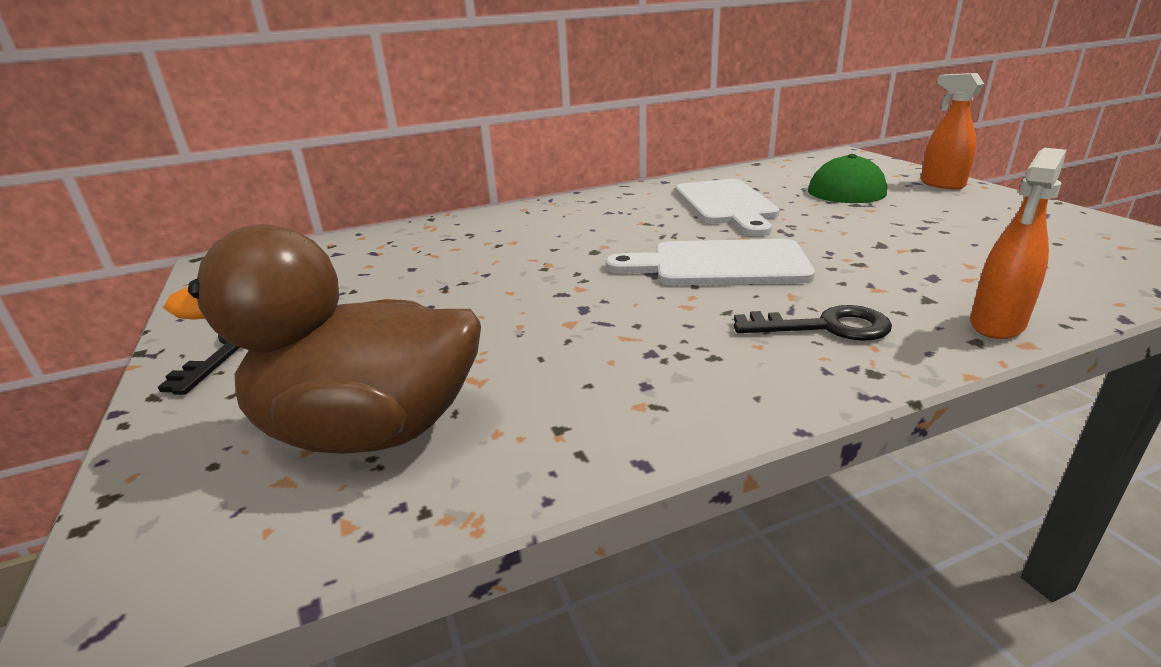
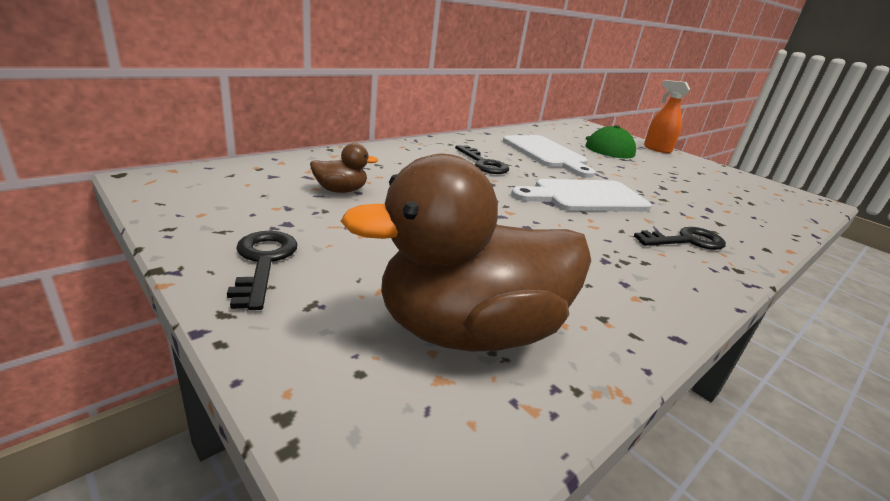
camera: 25 degrees left, 0 degrees up
(392, 267) = (340, 190): none -> brown duck
(612, 224) = (483, 163): none -> black key
(996, 325) = (767, 239): orange spray bottle -> none

